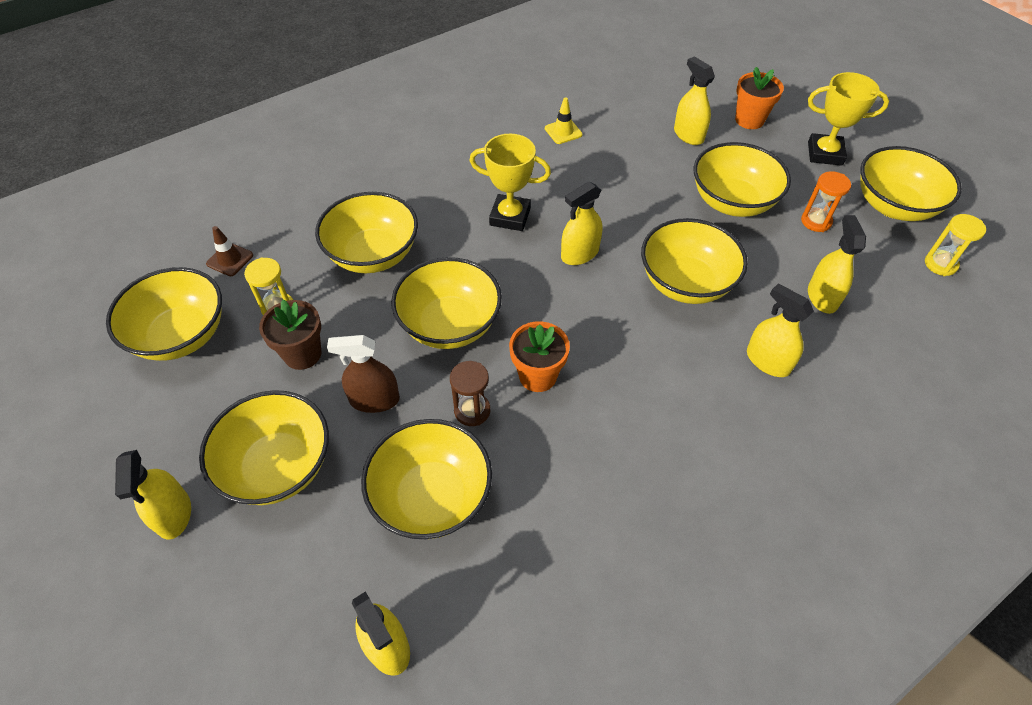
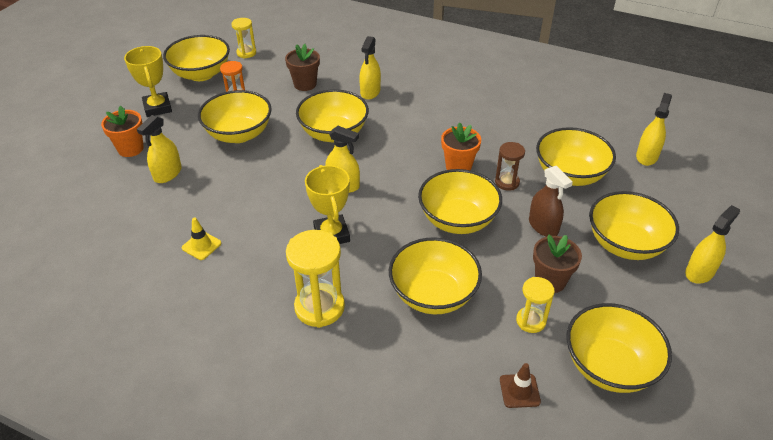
camera: 120 degrees left, 10 degrees down
(428, 177) = (319, 307): none -> yellow hourglass
(822, 297) = (305, 84): yellow spray bottle -> brown flower pot

